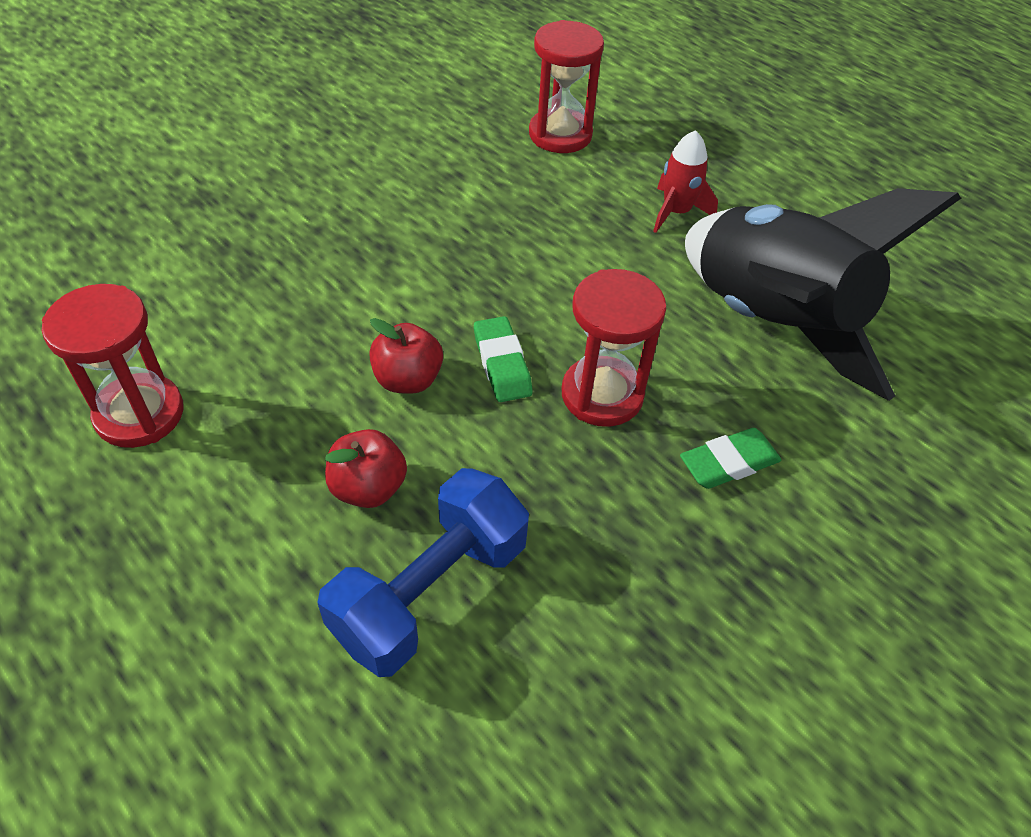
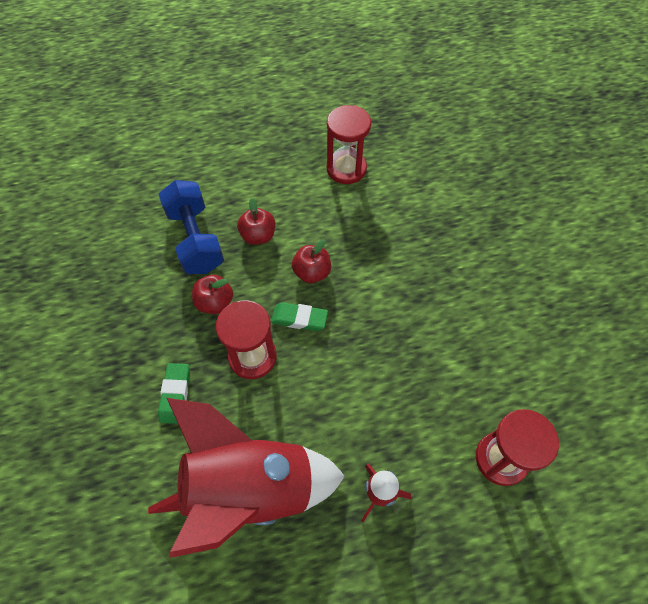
camera: 120 degrees right, 10 degrees up
(544, 488) = (215, 302): none -> red apple
(770, 323) = (249, 488): black rocket -> red rocket

